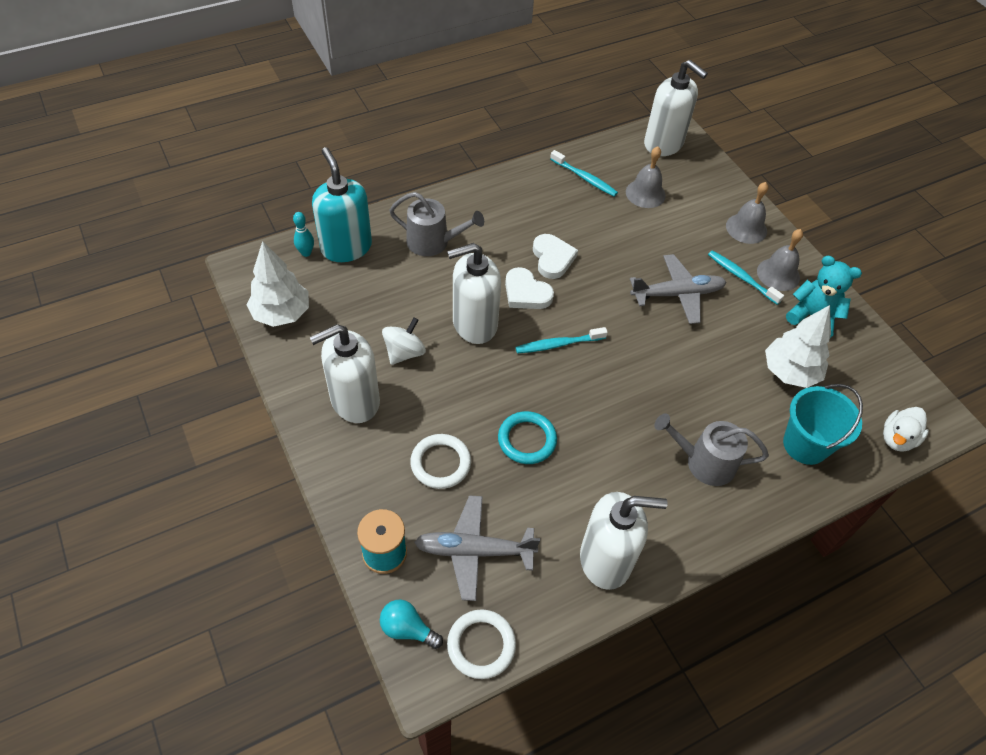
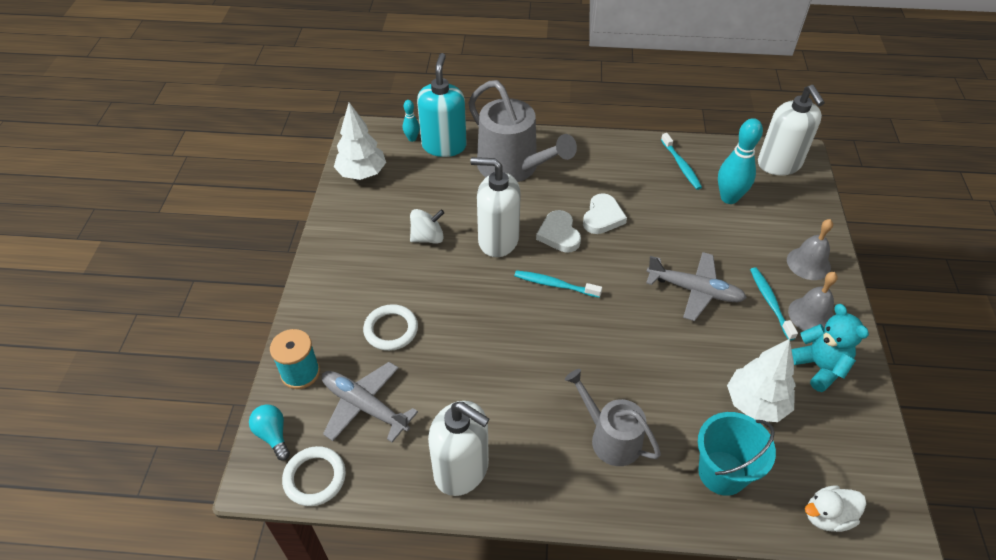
camera: 35 degrees right, 5 degrees down
(354, 401) = (364, 256): white soap dispenser -> none
(433, 242) = (513, 167): grey watering can -> grey watering can, size x1.62
(527, 440) = (471, 345): turquoise ring -> none
(645, 193) = (729, 198): grey bell -> turquoise bowling pin

